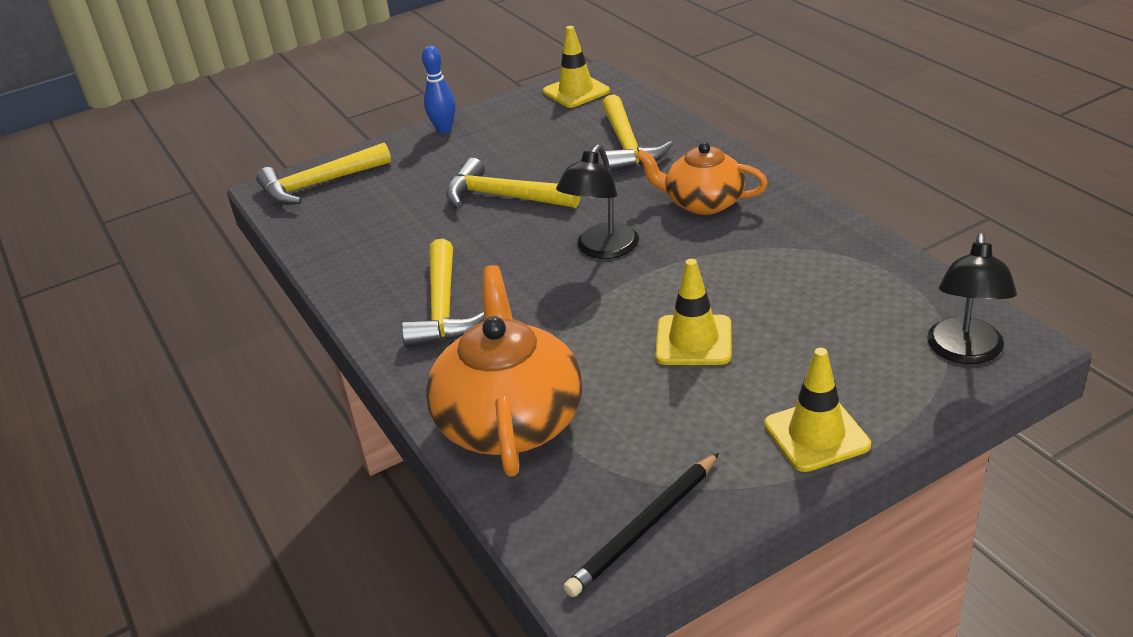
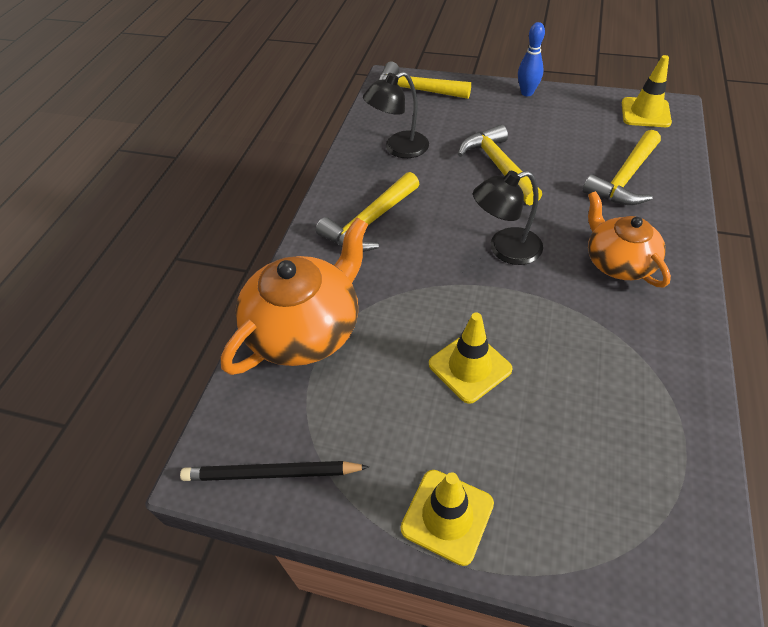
camera: 45 degrees right, 15 degrees up
(965, 352) = (647, 561): black lamp -> black lamp (398, 148)

